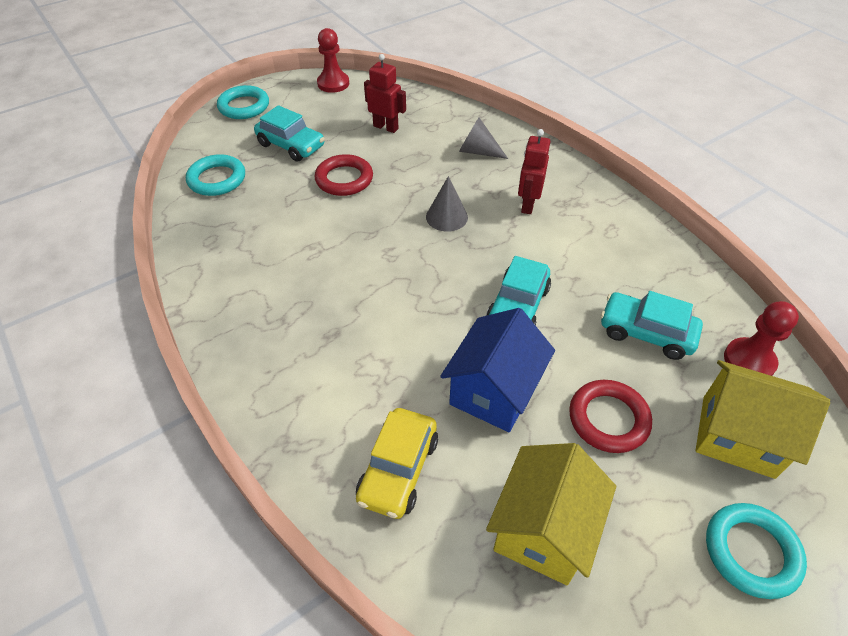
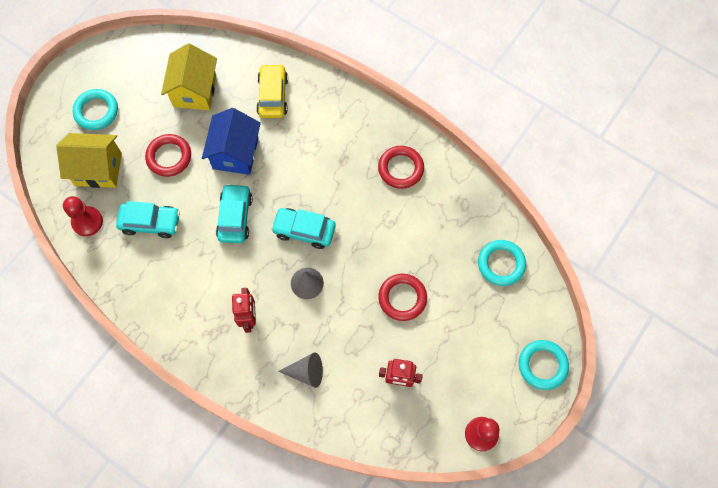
camera: 160 degrees right, 20 degrees up
(260, 299) = (400, 168): none -> red ring
(291, 145) = (467, 325): turquoise car -> turquoise car (304, 230)

